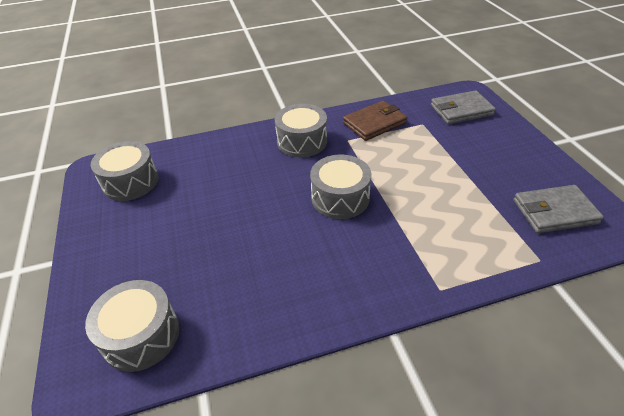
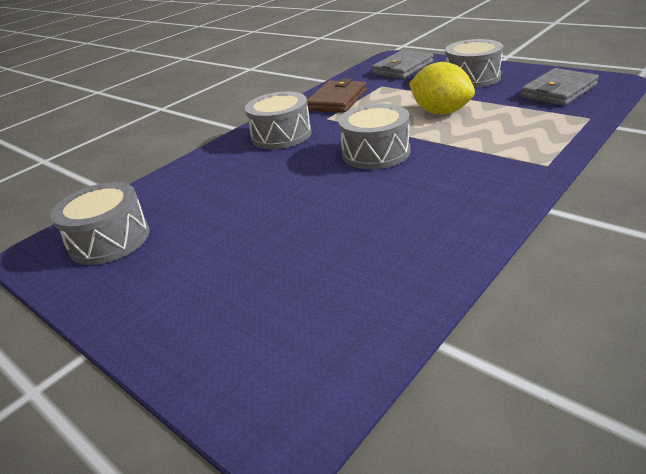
camera: 30 degrees left, 10 degrees down
(141, 335) = (307, 341): grey drum -> grey drum (472, 78)
(431, 181) = (441, 112): none -> yellow lemon

